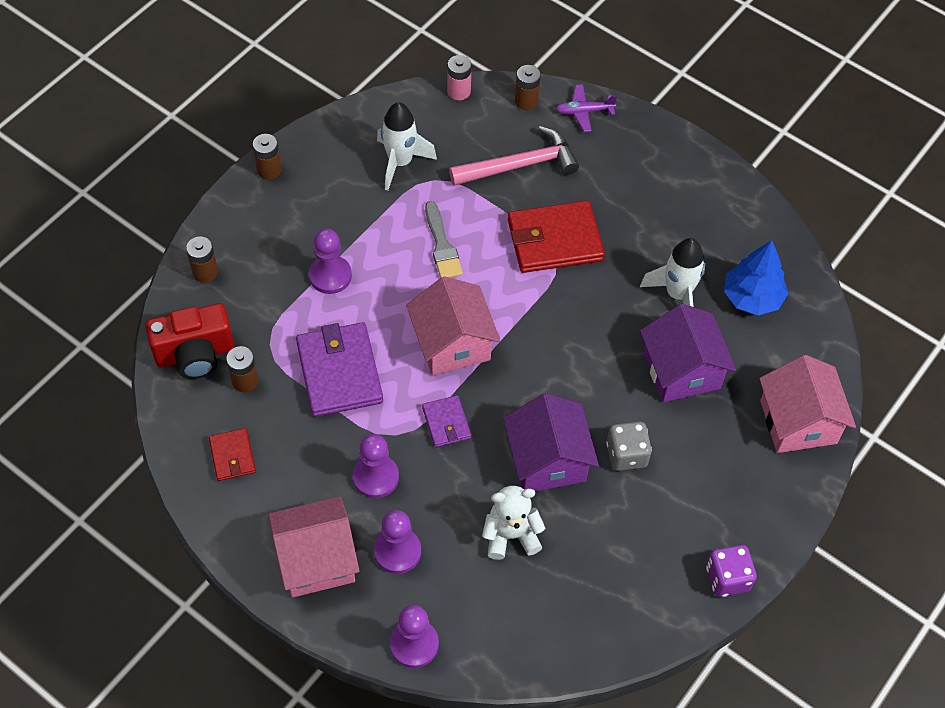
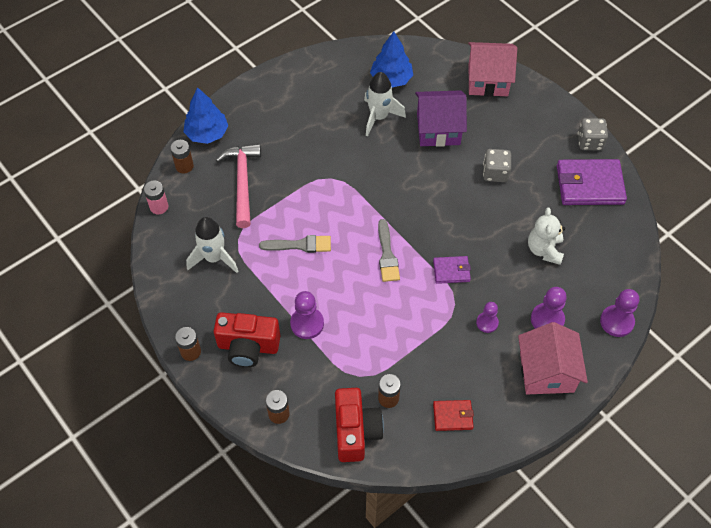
camera: 75 degrees left, 0 degrees up
(286, 223) = (248, 346): none -> red camera
(339, 372) = (395, 332): purple wallet -> purple wallet (589, 185)
(376, 477) = (487, 323): purple pawn -> purple pawn, size x0.66
(452, 344) = (387, 255): pink house -> grey brush
(547, 460) = (491, 217): purple house -> none
(555, 240) = (315, 175): red wallet -> none
(584, 112) = (207, 133): purple plane -> blue tree
(727, 578) = (589, 142): purple dice -> grey dice

